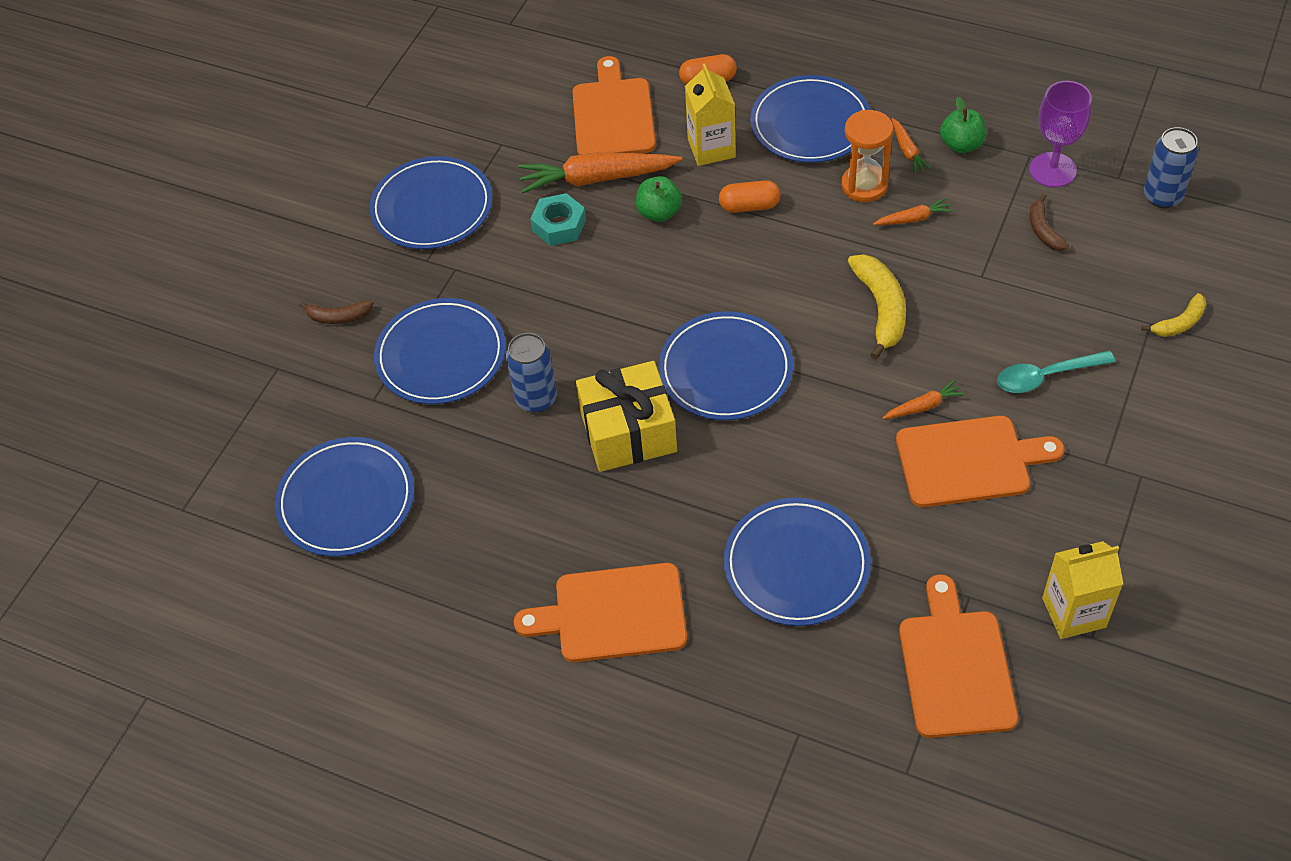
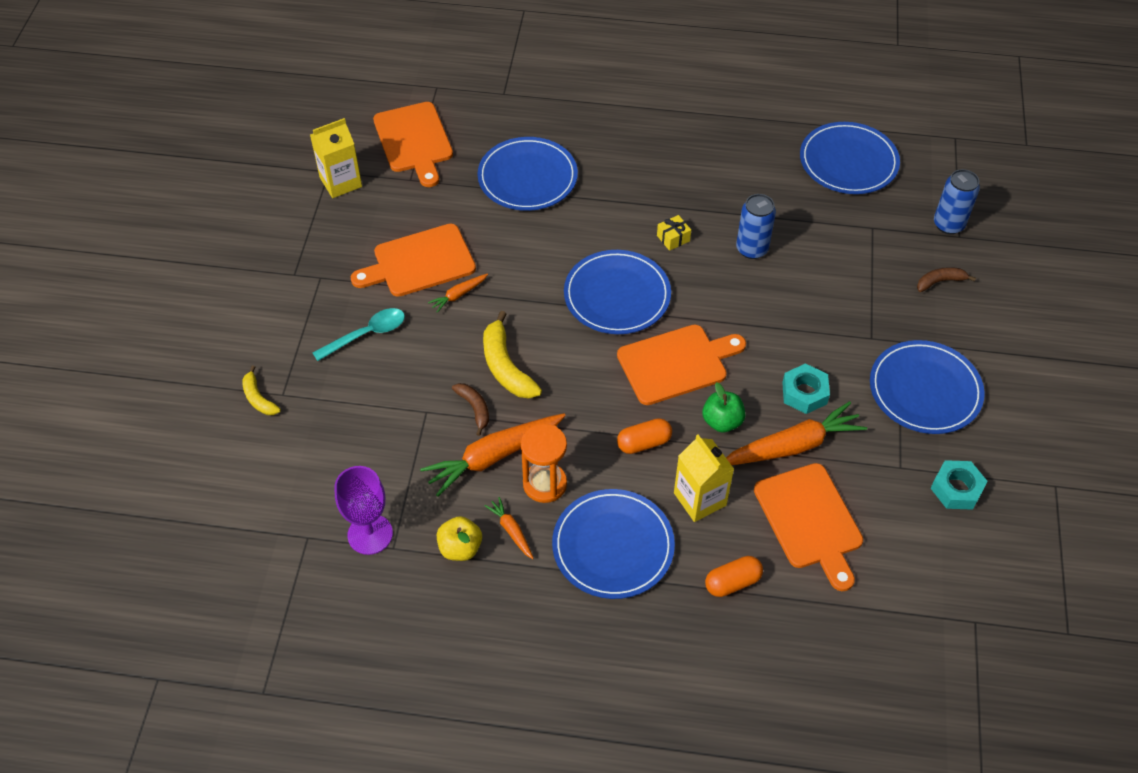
camera: 160 degrees right, 0 degrees up
(441, 355) = (841, 267): blue plate -> none
(460, 118) = (956, 489): none -> turquoise nut
(613, 614) = (638, 131): orange cutting board -> orange cutting board (676, 363)
(628, 432) = (673, 238): yellow gift -> yellow gift, size x0.41
(913, 219) = (493, 457): orange carrot -> orange carrot, size x2.08
(961, 145) = (460, 548): green apple -> yellow apple
(1043, 230) = (375, 466): brown banana -> brown banana (474, 408)
(1162, 196) = (266, 523): blue can -> blue can (948, 224)
(1179, 323) = (258, 398): yellow banana -> yellow banana turned 75 degrees counterclockwise

